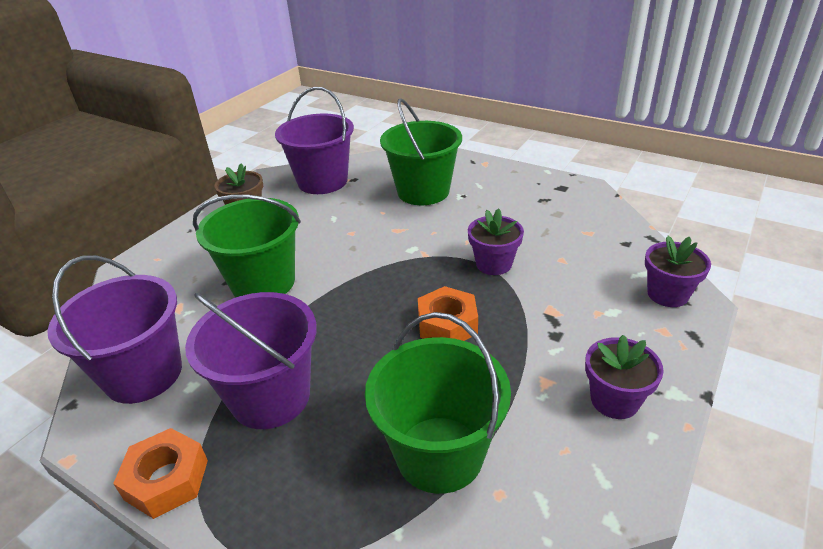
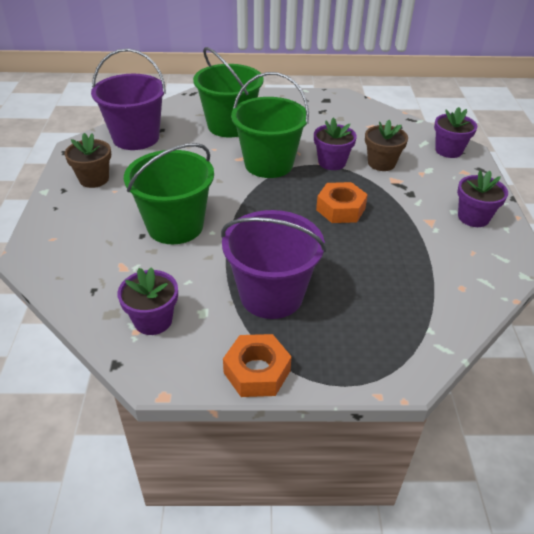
camera: 35 degrees left, 5 degrees up
(143, 374) = (153, 320): purple bucket -> purple flower pot
(439, 454) = (411, 282): green bucket -> green bucket (268, 164)
(555, 283) = (381, 163): none -> brown flower pot

